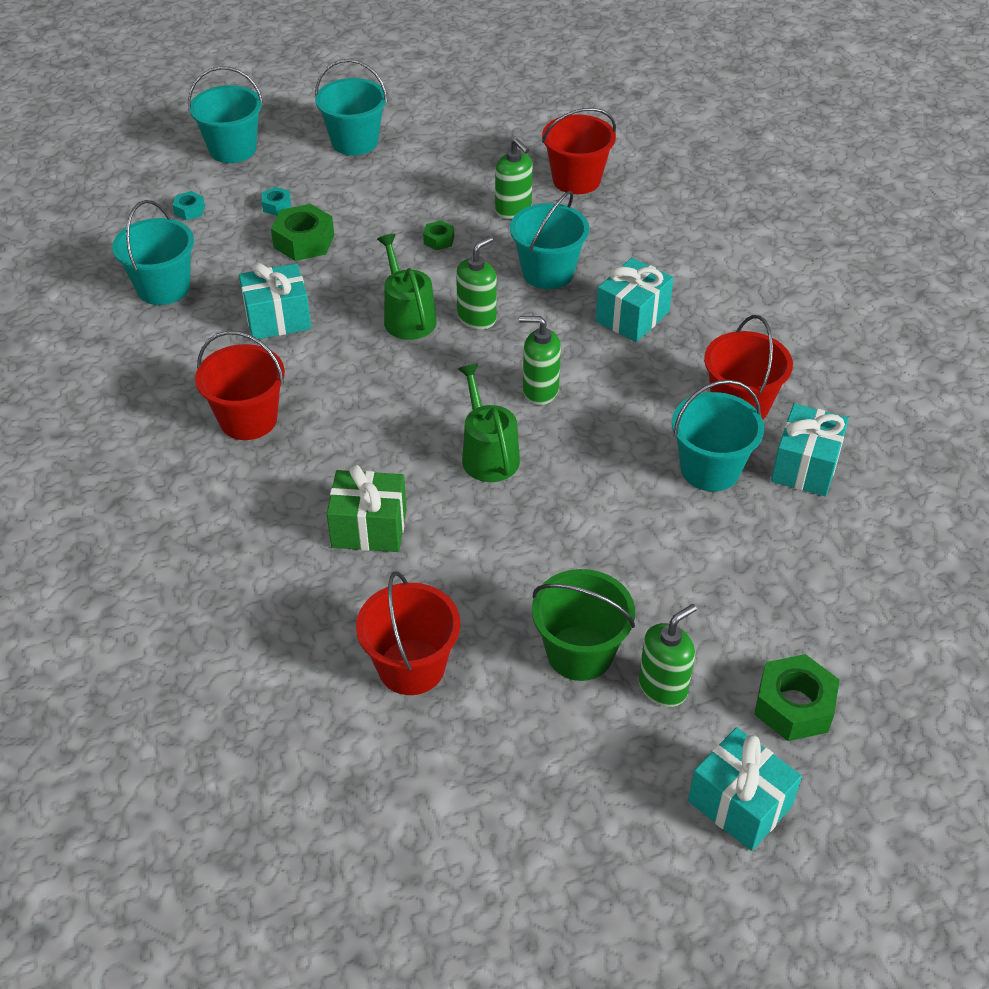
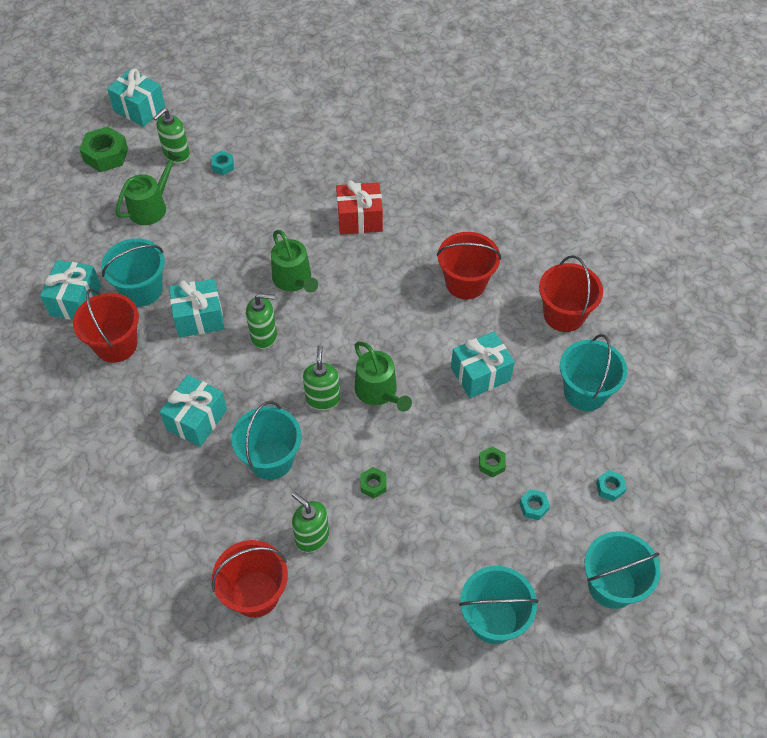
camera: 170 degrees right, 10 degrees up
(304, 241) = (491, 464): green nut -> green nut, size x0.52
(369, 528) = (359, 219): green gift -> red gift
(411, 667) = (314, 147): red bucket -> red bucket (564, 315)
(477, 318) = (323, 399): green soap dispenser -> green soap dispenser turned 150 degrees clockwise
(580, 653) = (223, 166): green bucket -> turquoise nut
(626, 423) = (199, 318): none -> turquoise gift
(703, 594) = (151, 207): none -> green watering can

